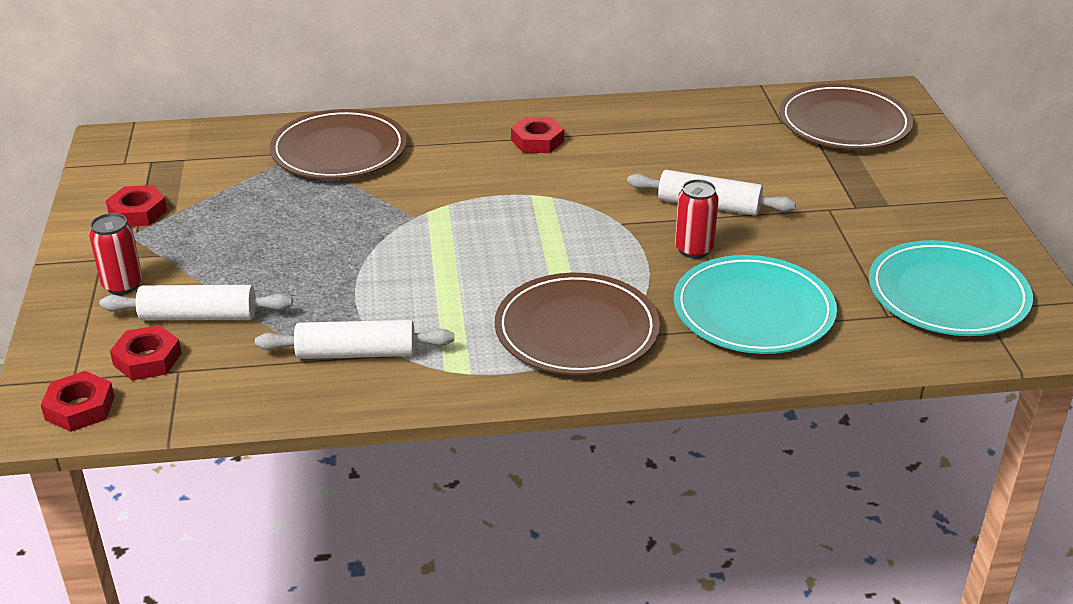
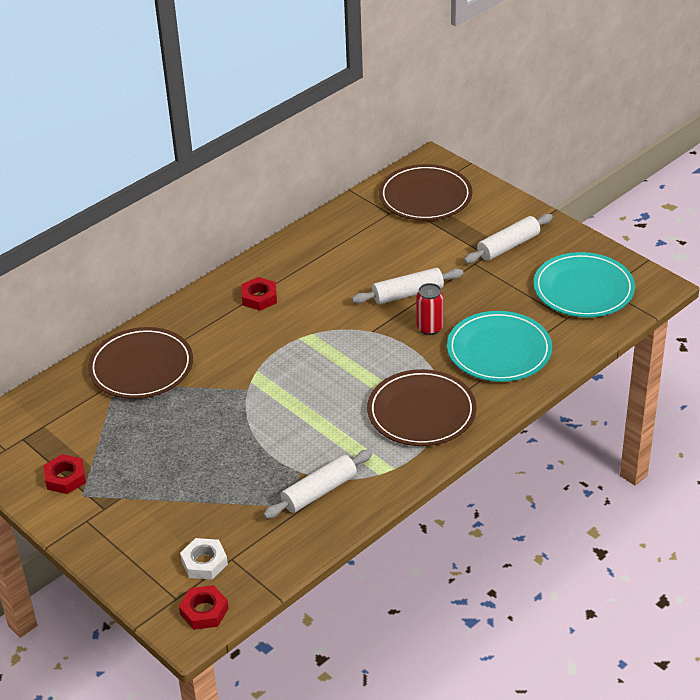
camera: 35 degrees left, 5 degrees up
(122, 285) = (125, 529): red can -> none
(147, 359) = (204, 563): red nut -> white nut
(199, 316) = (199, 521): white rolling pin -> white rolling pin (508, 246)

